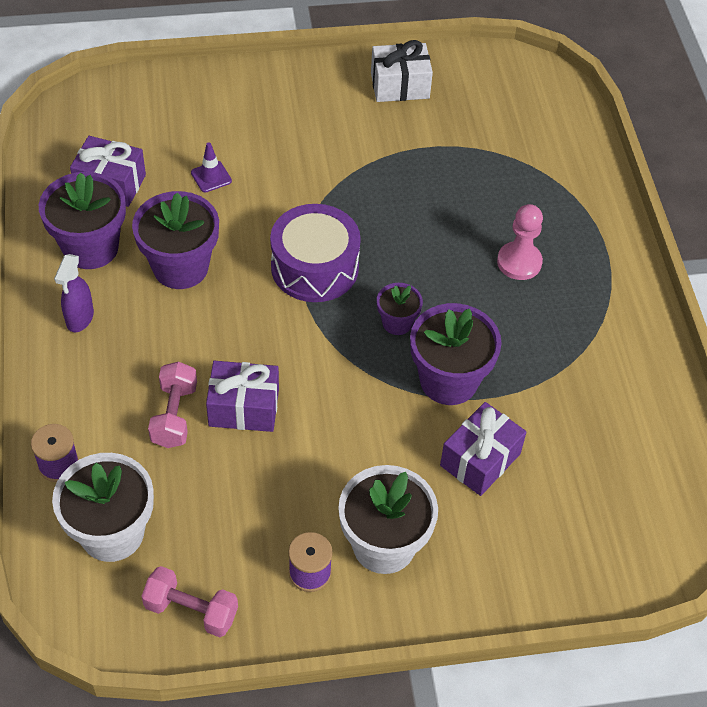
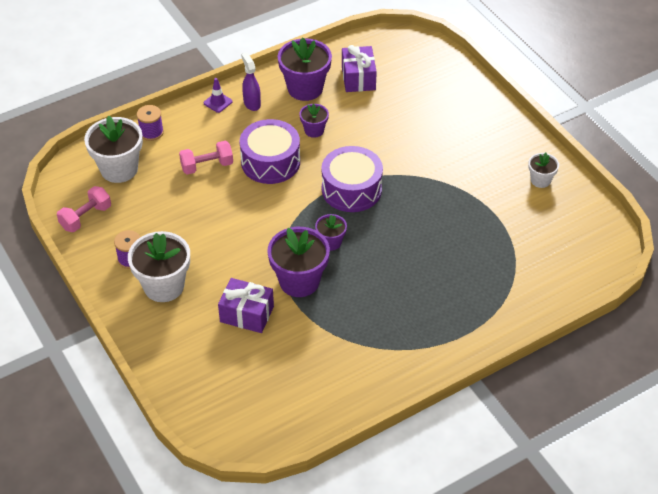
camera: 70 degrees right, 5 degrees down
(80, 319) = (252, 103): purple spray bottle -> purple spray bottle turned 75 degrees clockwise
(180, 267) = (314, 130): purple flower pot -> purple flower pot, size x0.53
(191, 610) = (86, 217): pink dumbbell -> pink dumbbell turned 45 degrees clockwise
(211, 177) = (393, 118): purple traffic cone -> purple traffic cone (218, 102)
(212, 337) = (270, 162): none -> purple drum
(244, 408) = (227, 193): purple gift -> none
(400, 85) = (540, 180): white gift -> white flower pot
(519, 262) = (420, 290): pink pawn -> none

